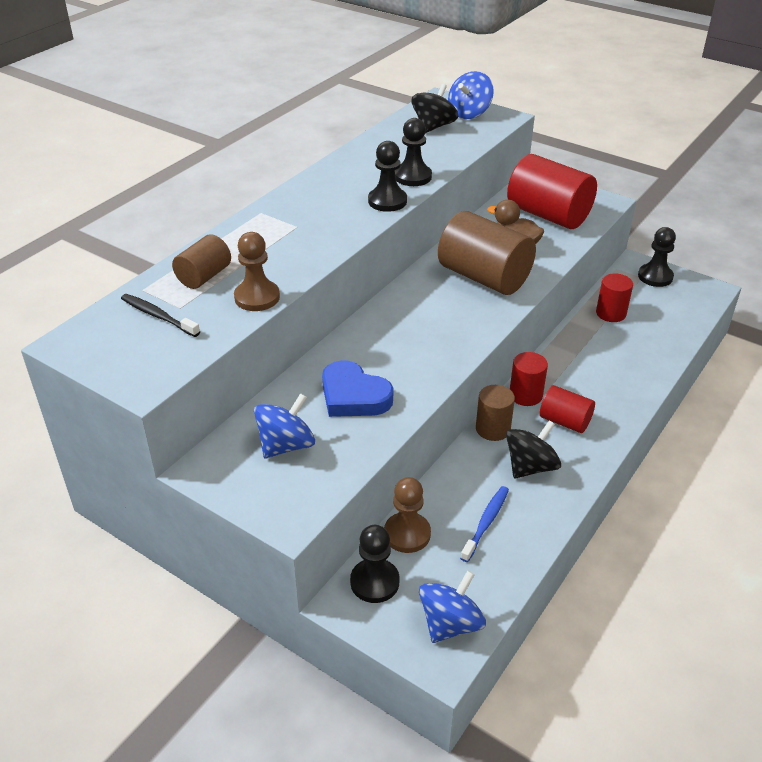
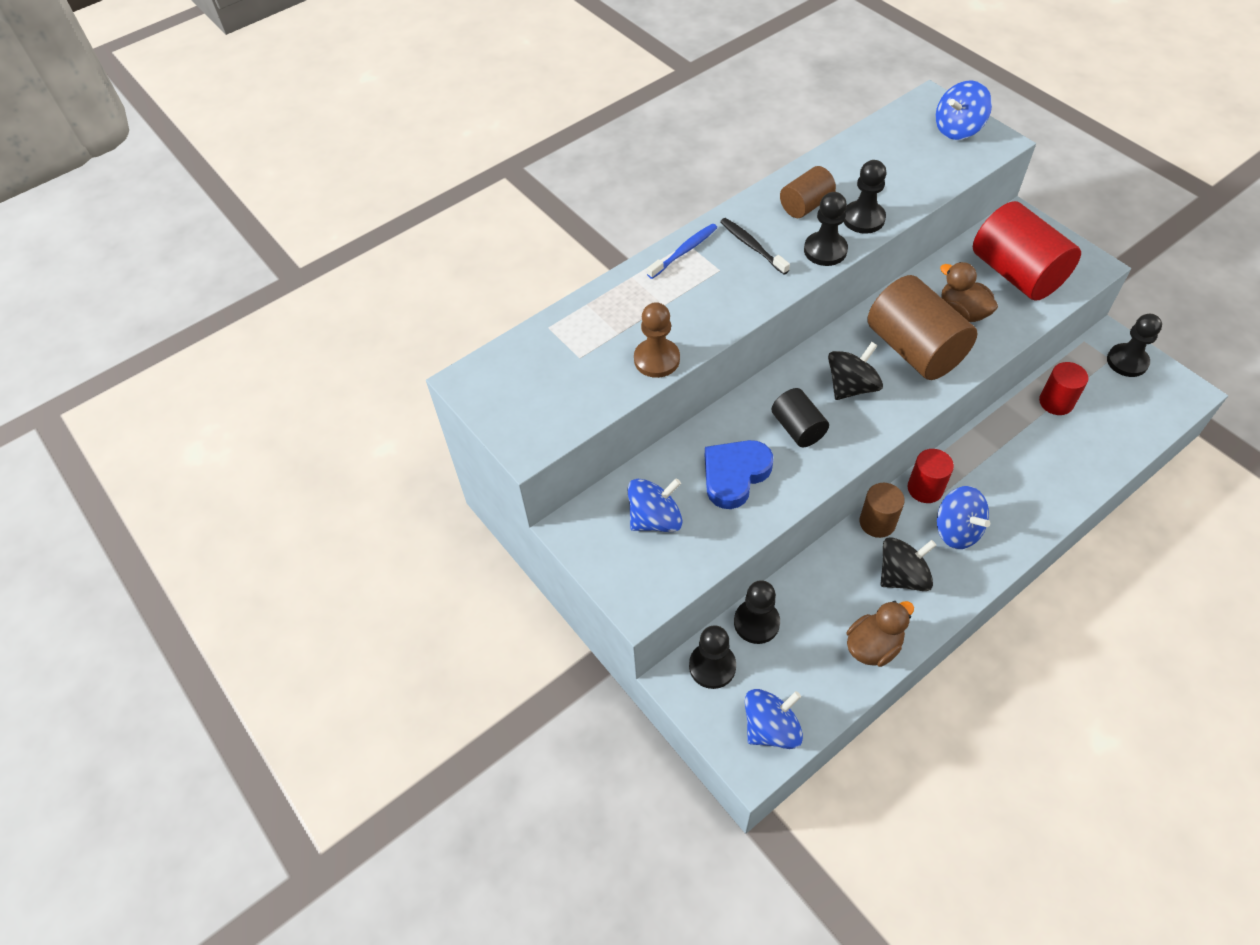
camera: 20 degrees right, 15 degrees up
(158, 316) = (557, 364): black toothbrush -> black toothbrush (752, 246)
(204, 276) = (611, 321): brown cylinder -> brown cylinder (805, 205)
(353, 396) = (734, 475): blue heart -> blue heart turned 75 degrees clockwise
(401, 350) = (798, 428): none -> black cylinder
(407, 534) = (756, 622): brown pawn -> black pawn
(433, 126) = (909, 144): black spinning top -> black spinning top (851, 386)
(486, 523) = (837, 629): blue toothbrush -> blue toothbrush (684, 251)
(524, 529) = (873, 646): none -> brown duck
(565, 421) = (956, 530): red cylinder -> blue spinning top

